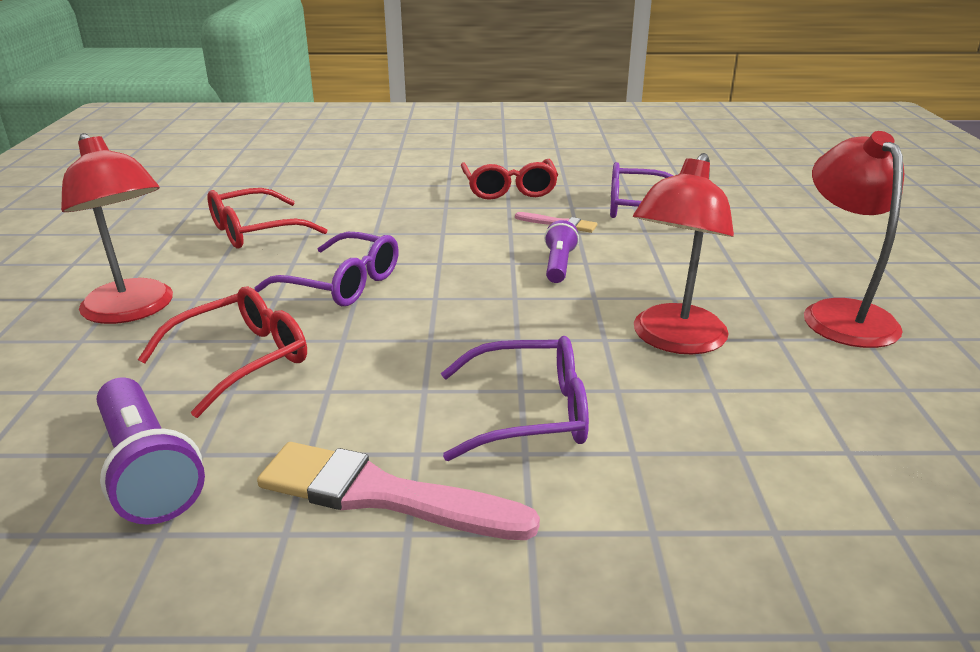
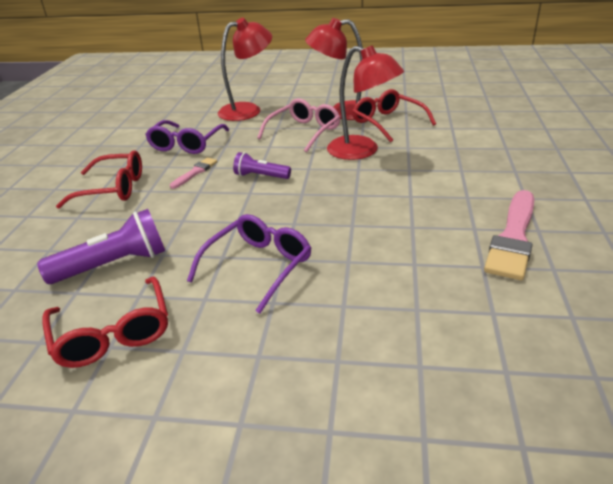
camera: 80 degrees left, 5 degrees up
(134, 310) = (274, 400): red lamp -> red lamp (248, 110)
(147, 470) = (517, 335): purple flashlight -> purple flashlight (114, 265)
(242, 359) = (373, 308): red glasses -> red glasses (387, 122)
(530, 413) = (433, 193): purple glasses -> none
(726, 285) = (304, 132): none -> pink glasses

